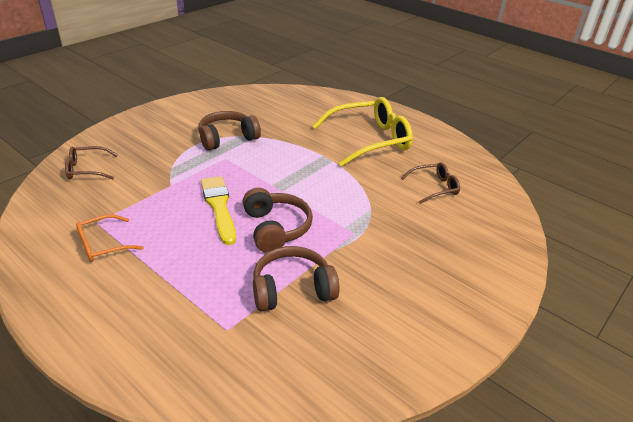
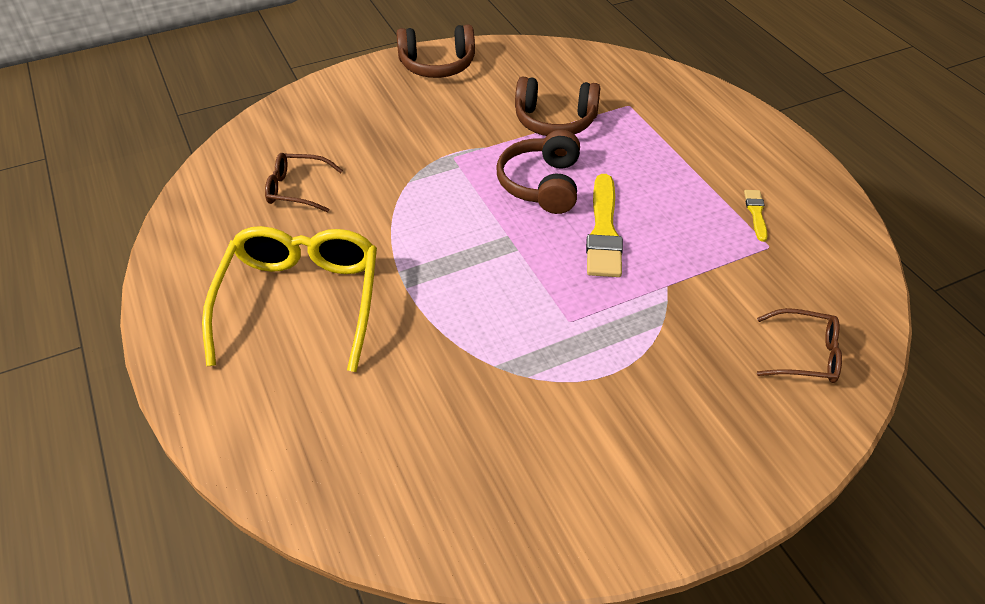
camera: 155 degrees left, 10 degrees up
(103, 245) = (756, 213): orange glasses -> yellow brush
(227, 138) = (550, 373): brown headphones -> brown headphones (437, 65)
(370, 140) = (301, 301): yellow glasses -> yellow glasses turned 90 degrees clockwise

